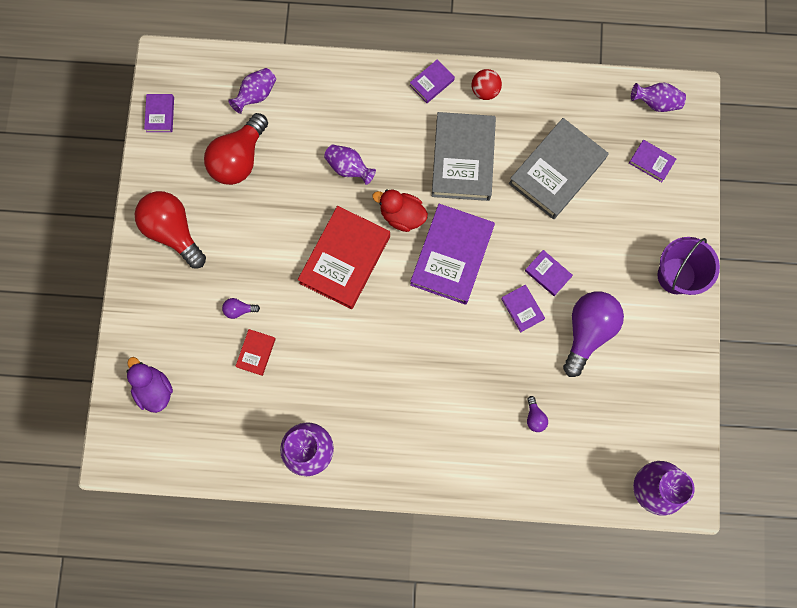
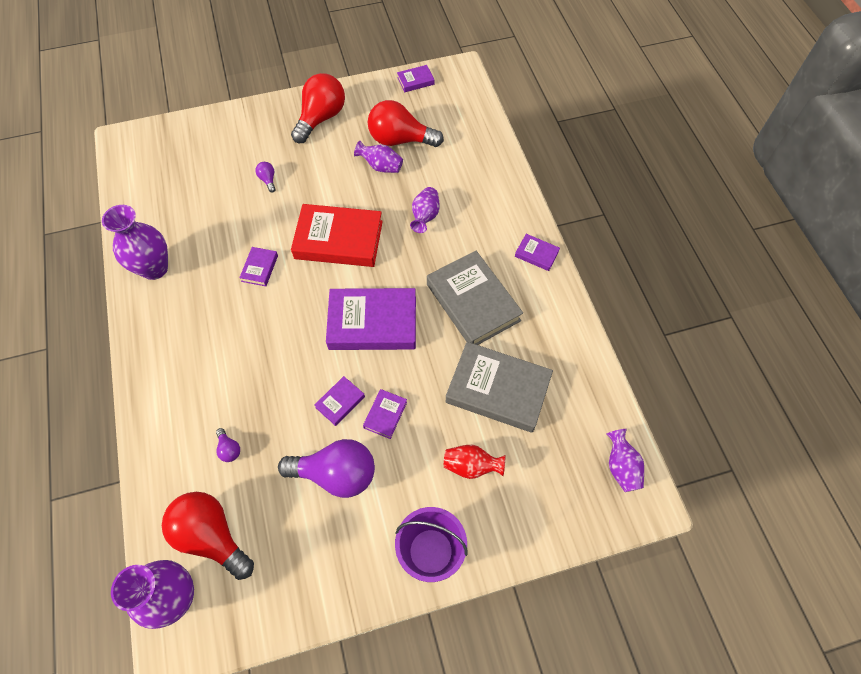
camera: 70 degrees right, 15 degrees down
(154, 389) = (184, 147): purple duck -> none
(256, 95) = (461, 133): purple vase -> purple vase (381, 166)
(256, 353) = (233, 203): red book -> none
(402, 215) = (397, 270): red duck -> none
(462, 159) = (473, 302): grey book -> grey book turned 75 degrees clockwise
(485, 91) = (551, 300): red ball -> none
(534, 417) = (229, 449): purple light bulb -> purple light bulb turned 90 degrees counterclockwise
(608, 448) = (212, 536): none -> red light bulb
(617, 219) = (471, 466): none -> red vase
(651, 162) = (550, 482): purple book -> purple book (259, 268)

